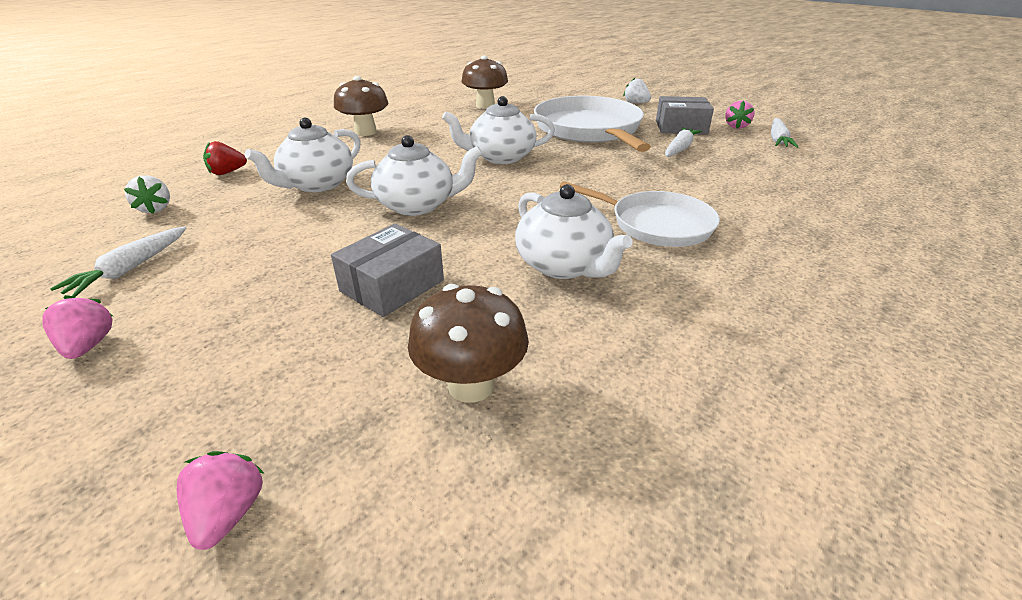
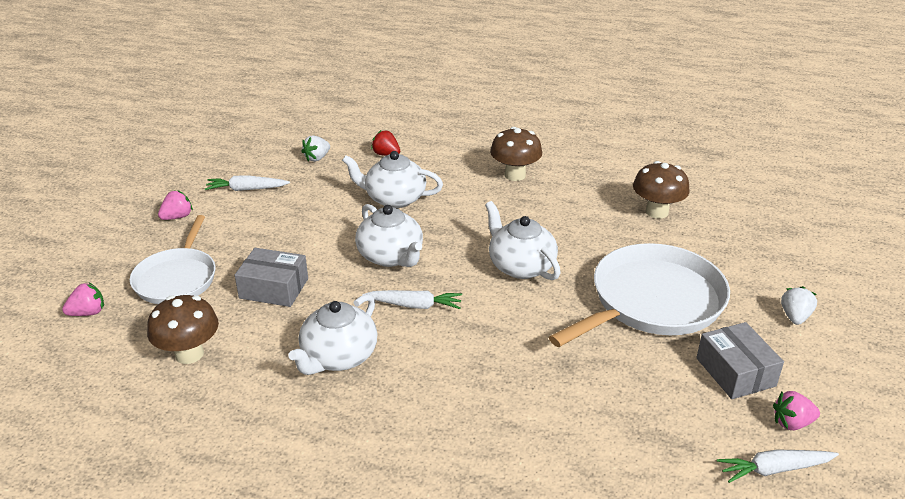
camera: 65 degrees right, 0 degrees up
(656, 224) = (440, 394): white pan -> white pan (177, 278)
(680, 149) = (654, 382): white carrot -> white carrot (414, 305)

